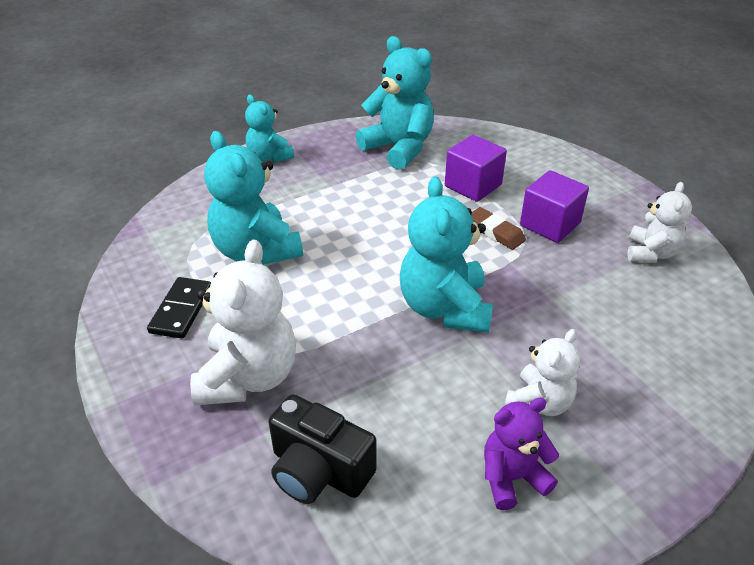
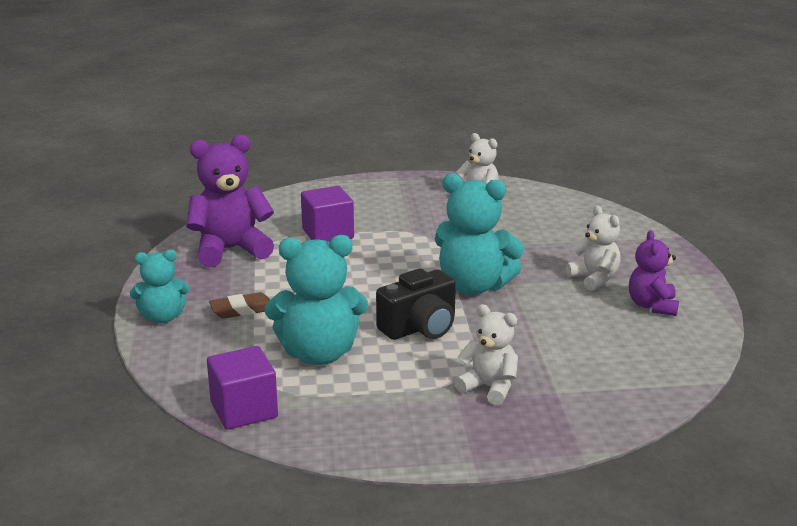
camera: 65 degrees left, 15 degrees down
(181, 310) = (373, 408): black domino -> none
(248, 377) = (489, 388): white teddy bear -> white teddy bear, size x0.60
(318, 470) = (607, 375): black camera -> black camera (420, 328)
(398, 148) = (230, 250): turquoise teddy bear -> purple teddy bear
(495, 232) = (400, 242): brown eraser -> brown eraser (242, 310)
(550, 224) = (411, 220): purple cube -> purple cube (244, 410)

